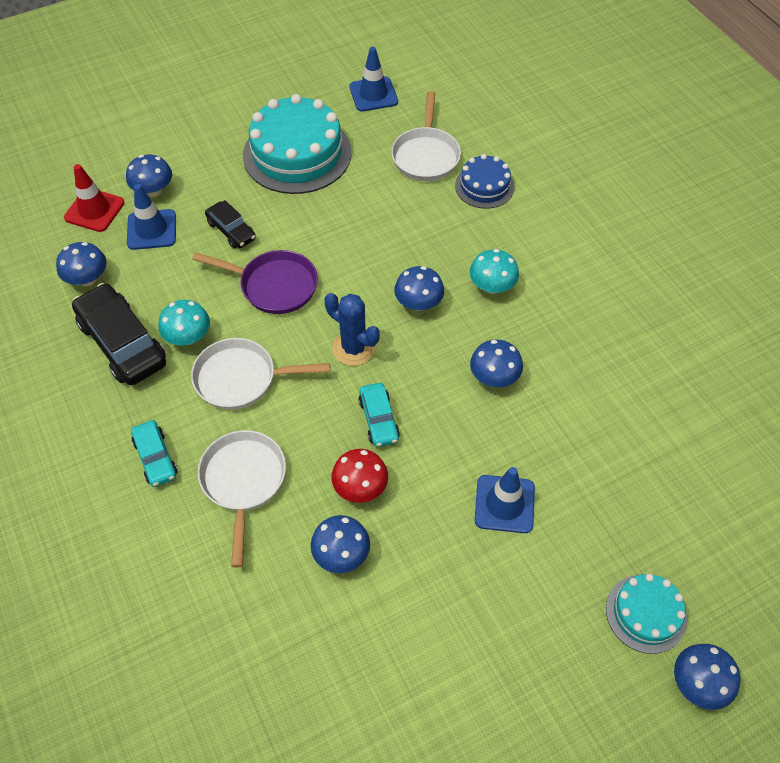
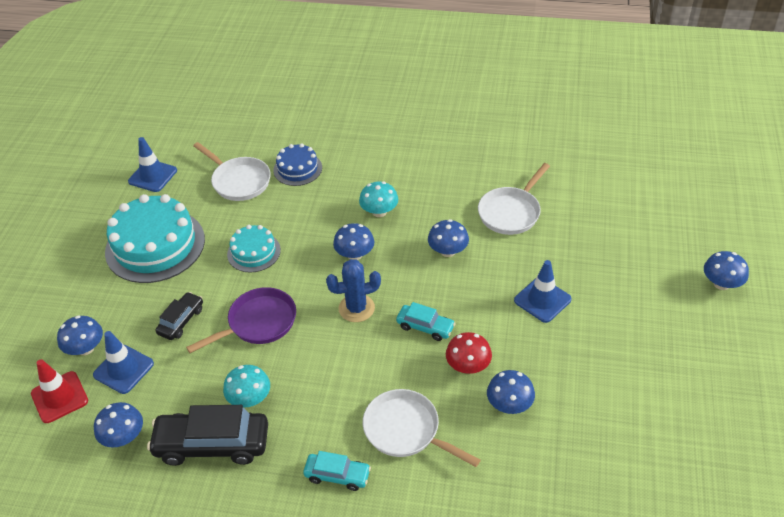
camera: 50 degrees left, 10 degrees down
(231, 231) = (181, 321): black car -> black car turned 60 degrees counterclockwise
(241, 378) = (319, 385): white pan -> white pan (511, 212)
(646, 613) = (664, 279): turquoise cake -> turquoise cake (254, 252)

